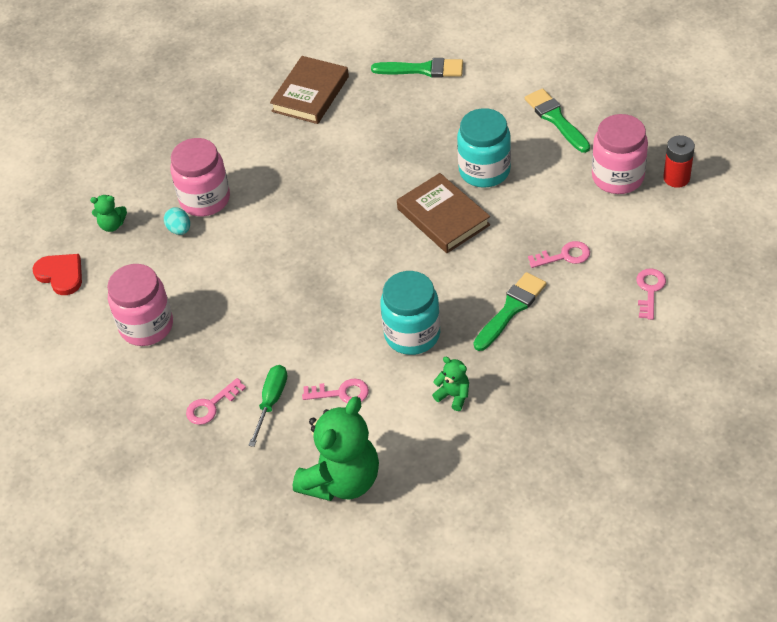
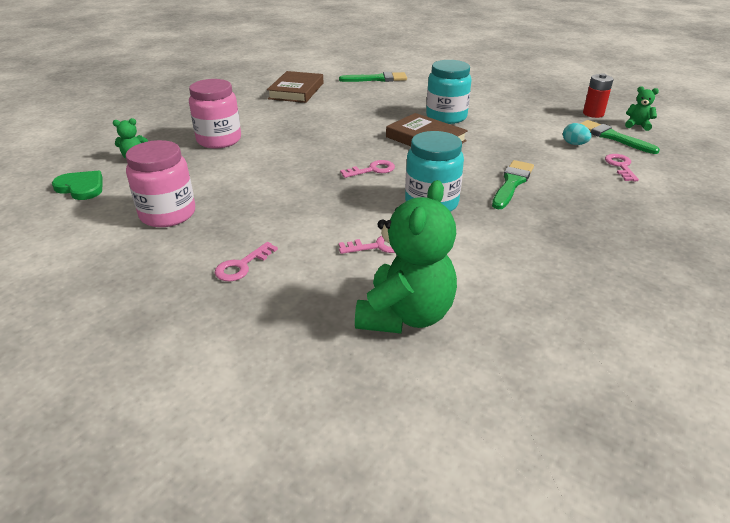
camera: 15 degrees left, 15 degrees down
(61, 275) = (81, 187): red heart -> green heart
(179, 229) = (197, 156): turquoise egg -> turquoise egg (574, 144)
(271, 401) = (307, 258): green screwdriver -> none
(453, 395) = (492, 240): green teddy bear -> green teddy bear (637, 125)
(556, 119) = (485, 94): green brush -> green brush (612, 137)
(564, 256) = (537, 153): pink key -> pink key (372, 170)
(617, 177) = (549, 115): pink jar -> none

